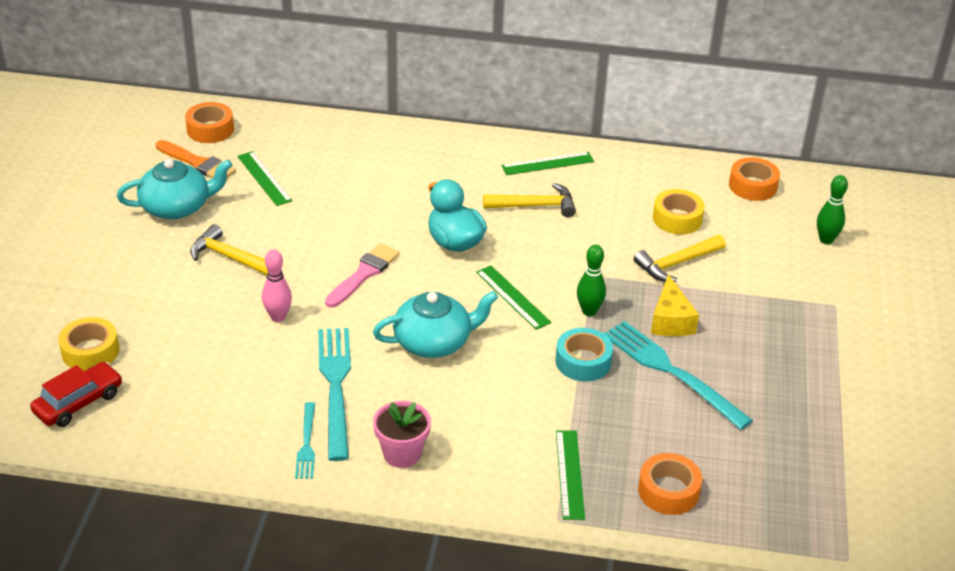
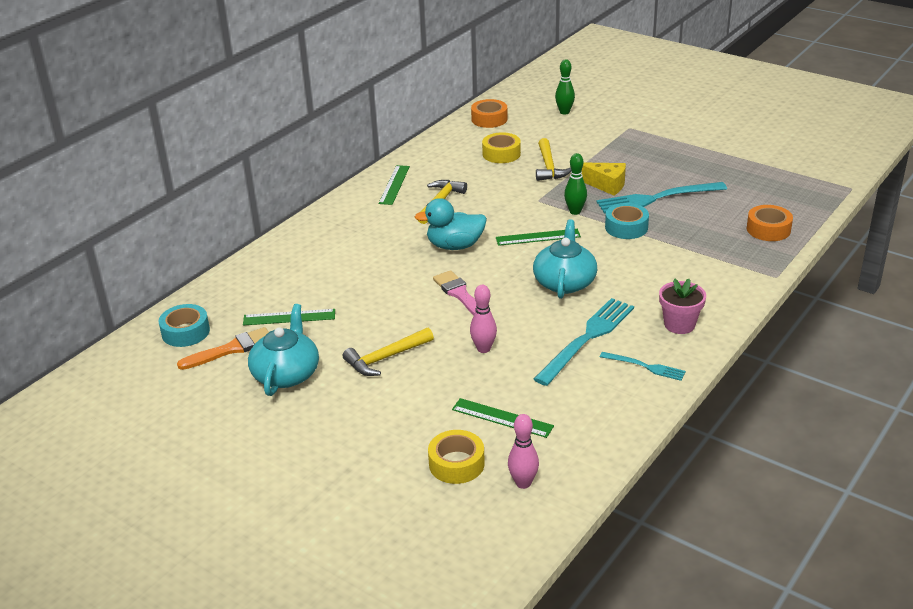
camera: 60 degrees left, 5 degrees down
(79, 403) = (523, 483): red car -> pink bowling pin
(210, 129) = (185, 332): orange tape -> turquoise tape
(335, 386) = (587, 338): turquoise fork -> turquoise fork turned 105 degrees clockwise
(570, 474) = (735, 261): green ruler -> green ruler (502, 418)

